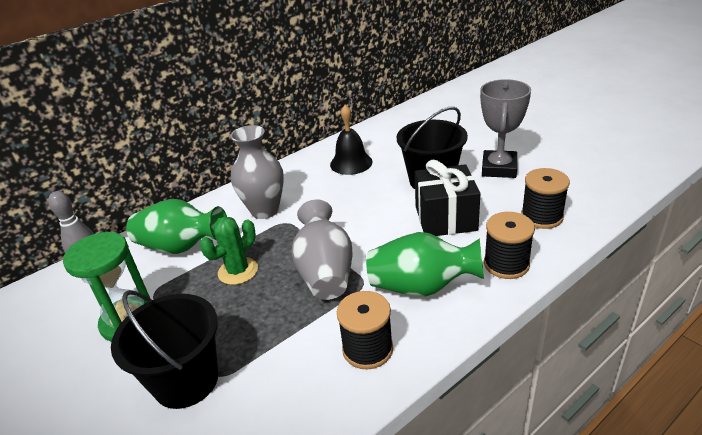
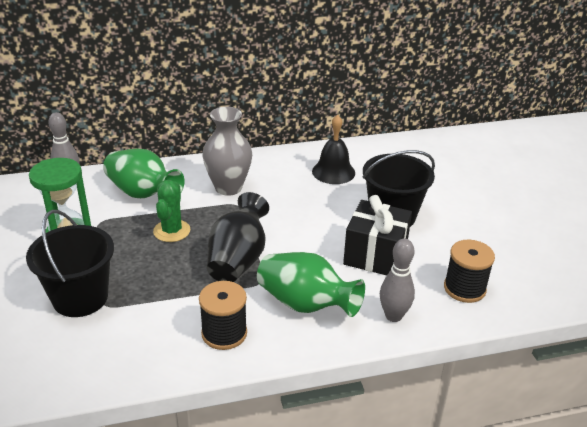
camera: 20 degrees right, 0 degrees up
(238, 271) = (172, 231): green cactus -> green cactus turned 60 degrees counterclockwise
(325, 272) = (238, 260): grey vase -> black vase
(499, 168) = (466, 228): grey trophy -> none
(506, 264) = (393, 316): black spool -> grey bowling pin

